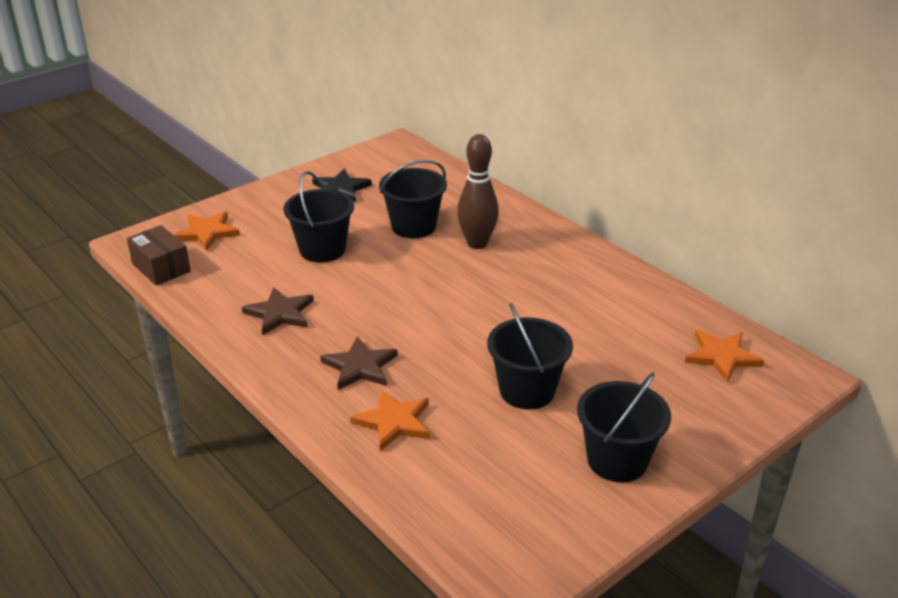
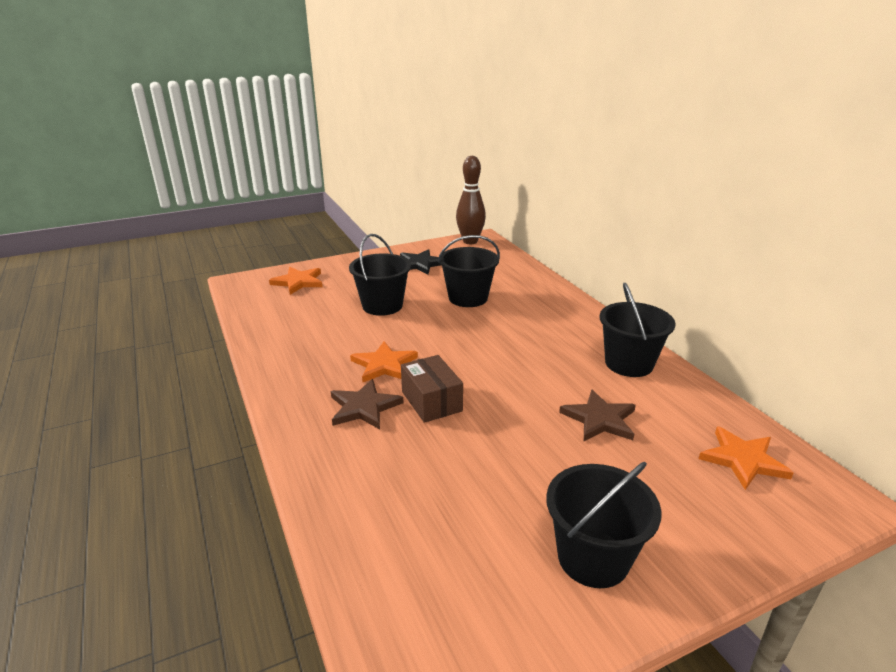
camera: 15 degrees right, 5 degrees down
(161, 267) = (247, 302): brown box -> brown box (431, 401)
(280, 313) = (319, 350): brown star -> brown star (600, 419)
(394, 422) = (369, 466): orange star -> orange star (384, 365)
(477, 243) = (518, 318): brown bowling pin -> brown bowling pin (470, 241)
(527, 391) = (517, 459): black bucket -> black bucket (629, 363)

